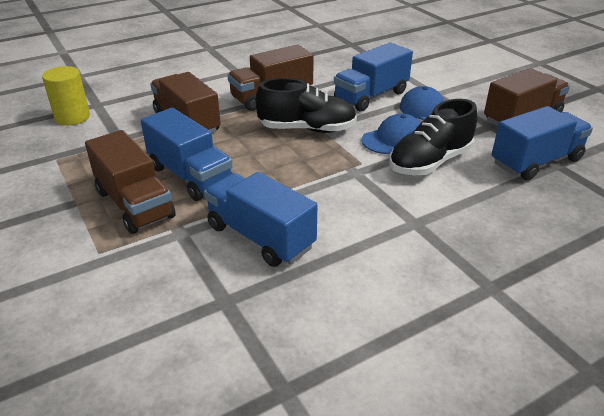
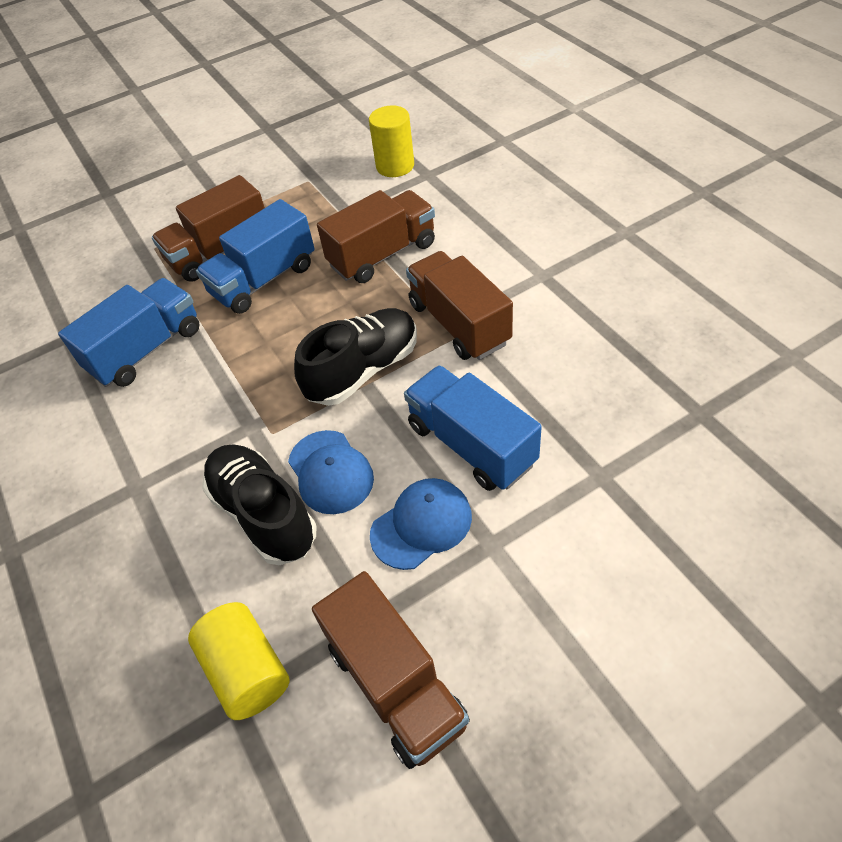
camera: 95 degrees right, 15 degrees up
(307, 129) = (363, 370): black shoe -> black shoe turned 135 degrees counterclockwise
(536, 162) = (247, 670): blue truck -> yellow cylinder

